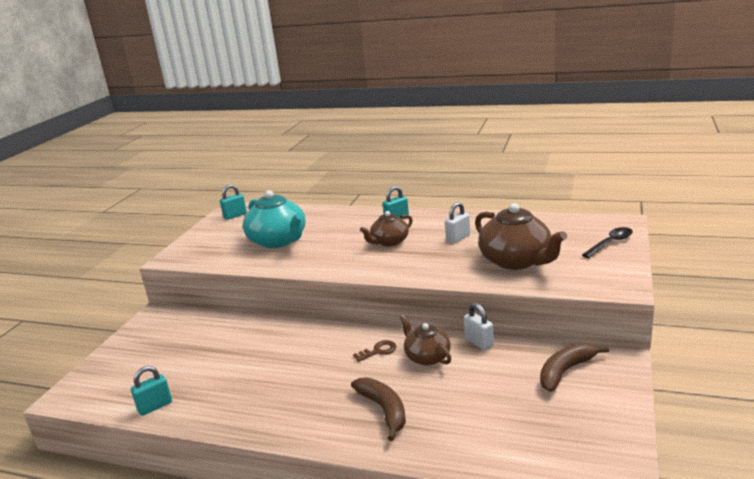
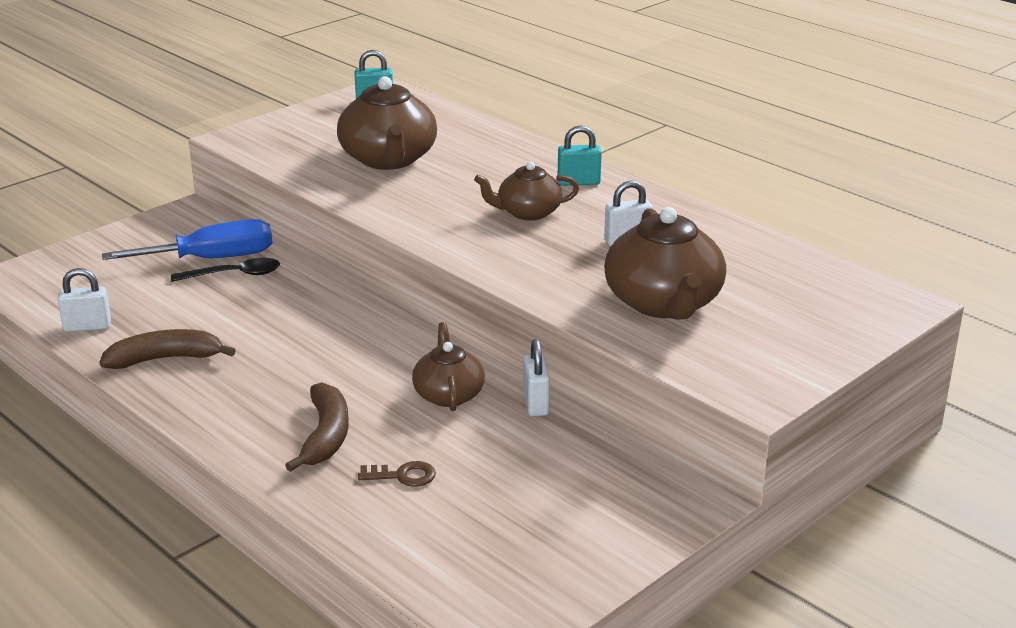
camera: 25 degrees right, 5 degrees up
(155, 406) = (87, 327): turquoise padlock -> white padlock
(199, 335) = (212, 259): none -> blue screwdriver
(278, 241) = (388, 159): turquoise teapot -> brown teapot
(378, 351) = (398, 363): brown key -> brown key (403, 475)
(565, 371) = (602, 485): brown banana -> brown banana (165, 359)
(610, 243) = (837, 328): black spoon -> black spoon (234, 275)

